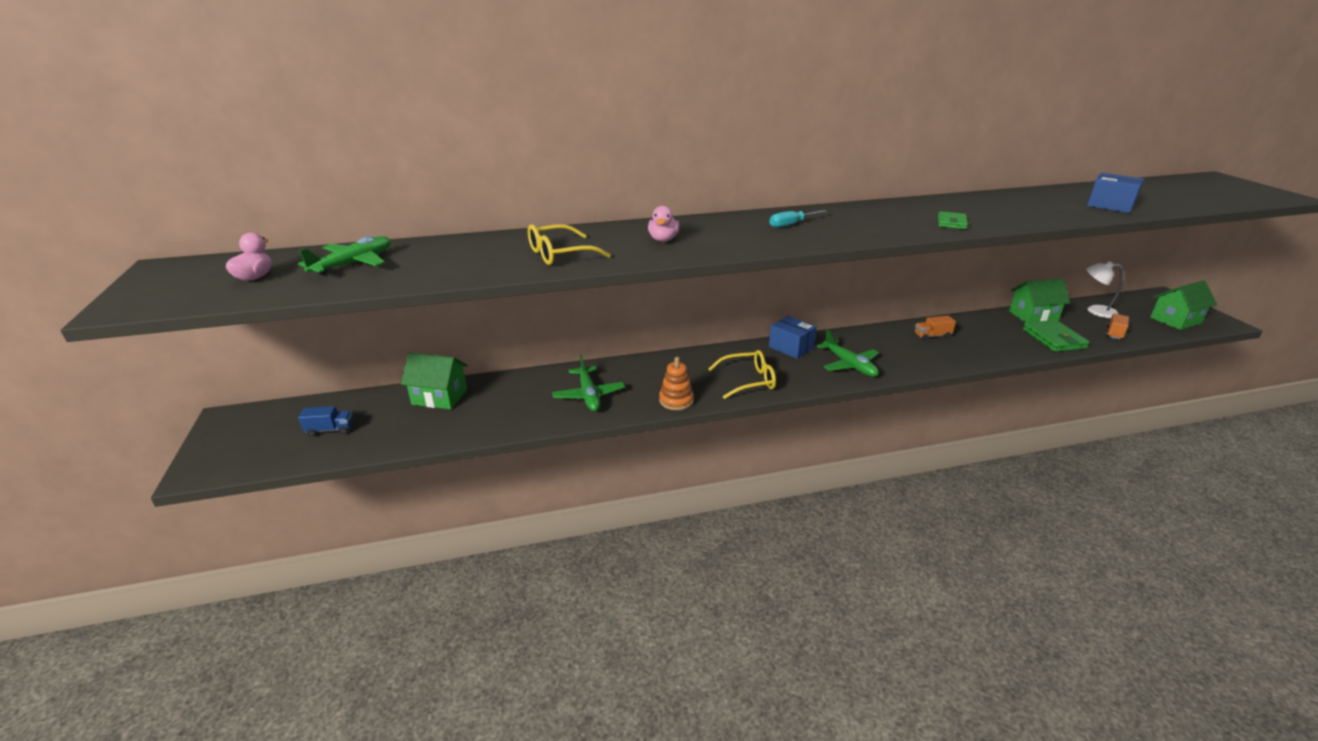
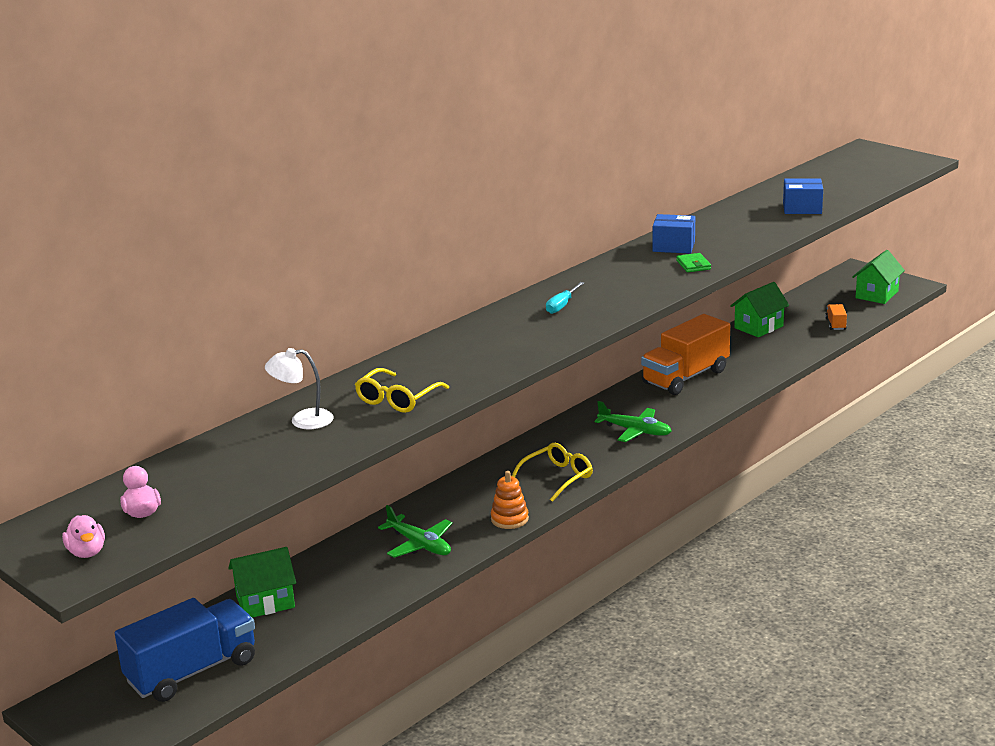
camera: 30 degrees left, 5 degrees down
(330, 430) = (192, 671): blue truck -> blue truck, size x2.44
(353, 264) = (214, 470): green plane -> none
(663, 239) = (469, 356): pink duck -> pink duck (87, 552)
(791, 347) = (566, 432): blue box -> blue box (673, 246)
(932, 336) = (685, 377): orange truck -> orange truck, size x2.44
(1054, 339) = (790, 346): green wallet -> none
(1095, 311) = (807, 304): white lamp -> white lamp (302, 420)

